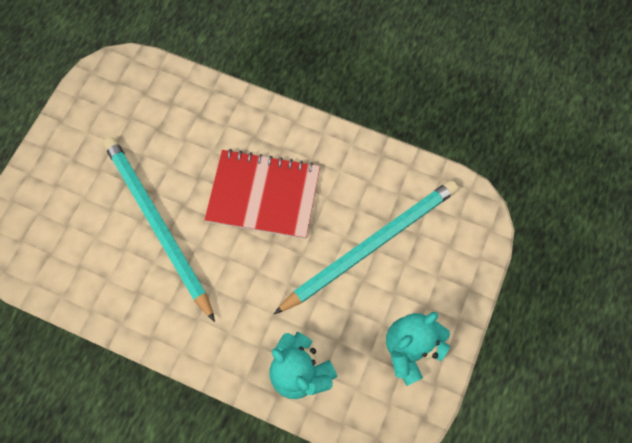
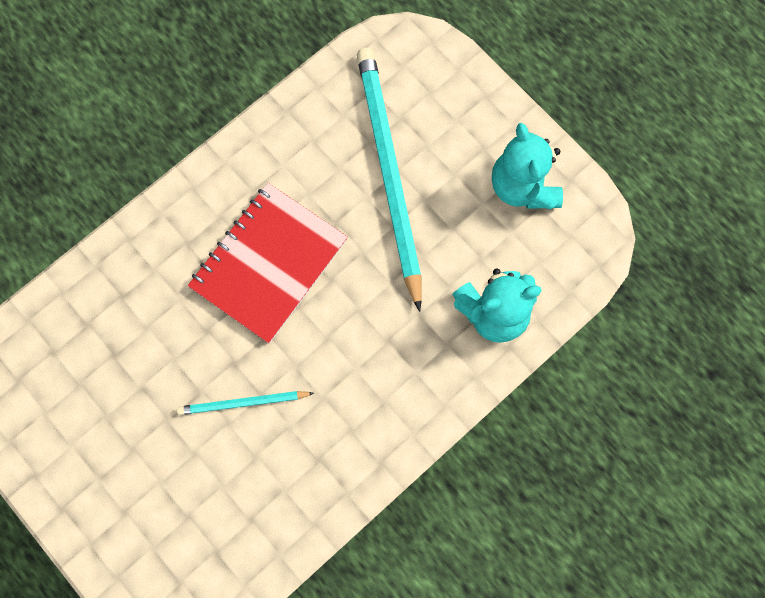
camera: 65 degrees left, 5 degrees up
(157, 224) = (243, 403): turquoise pencil -> turquoise pencil, size x0.46

